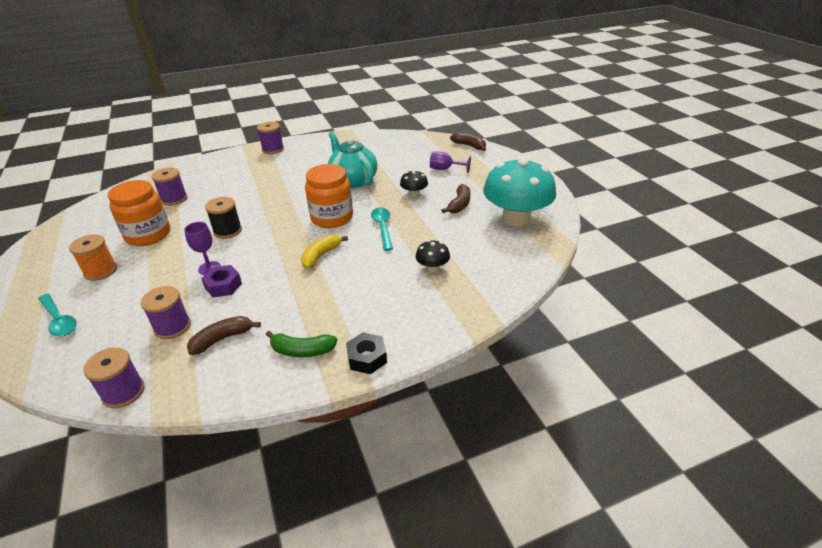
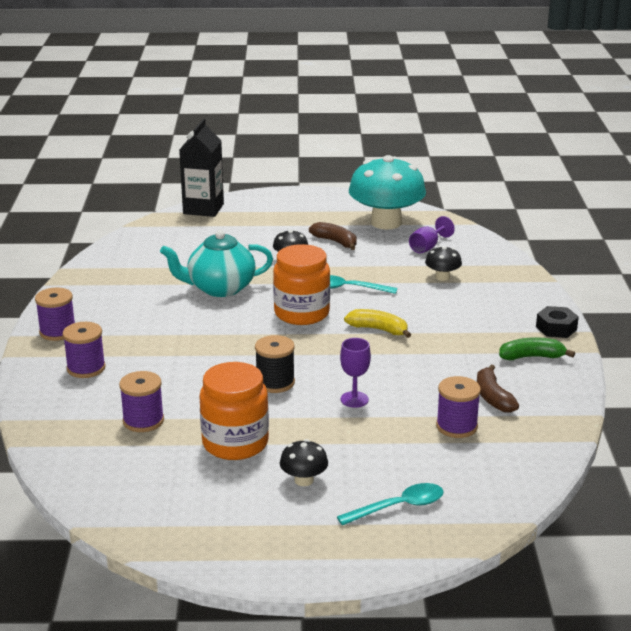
camera: 70 degrees left, 10 degrees down
(101, 271) = (304, 480): orange spool -> black mushroom
(123, 392) = (548, 456): purple spool -> purple spool (86, 368)
(223, 286) = (398, 392): purple nut -> none
(302, 350) = (531, 357): green banana -> green banana turned 120 degrees counterclockwise
(321, 255) = (378, 329): yellow banana -> yellow banana turned 150 degrees clockwise
(445, 169) = (248, 233): purple goblet -> purple goblet (427, 247)
(469, 146) = (203, 209): brown banana -> black carton

